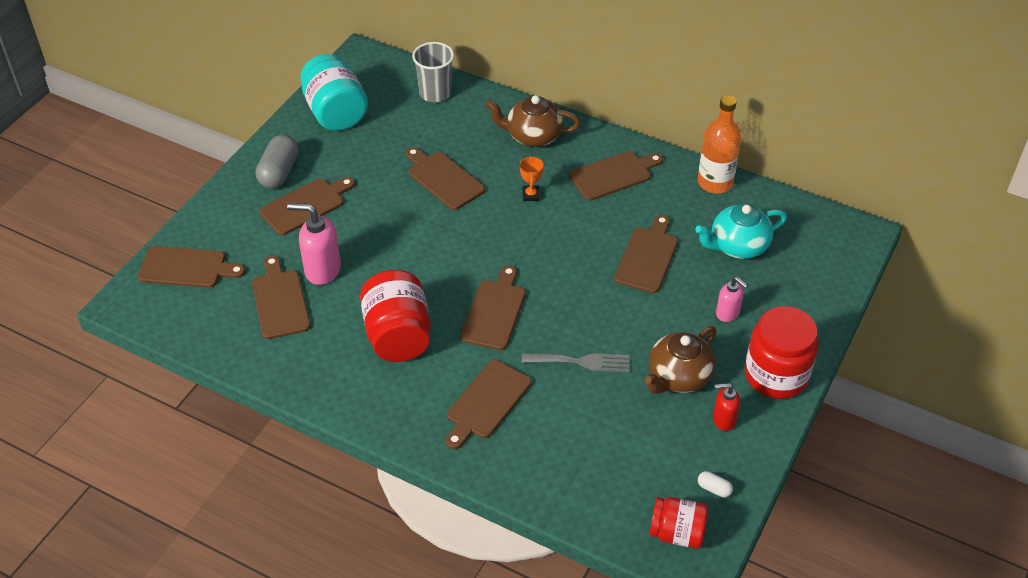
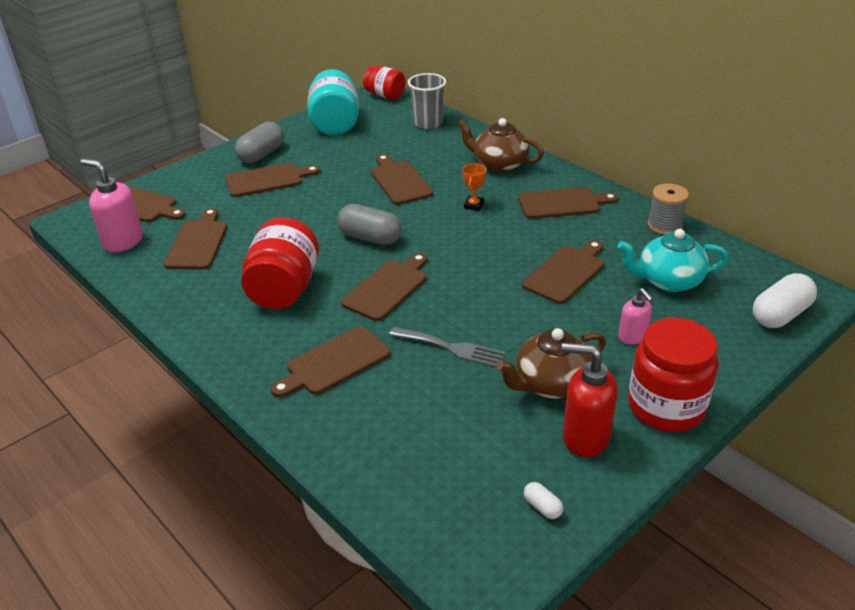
camera: 20 degrees right, 10 degrees down
(322, 270) = (250, 227): pink soap dispenser -> pink soap dispenser (123, 241)
(449, 257) = (370, 238): none -> grey capsule
(677, 533) = (475, 544): red jar -> red jar (385, 95)
(715, 183) = (664, 226): orange bottle -> grey spool
(723, 420) = (585, 437): red soap dispenser -> red soap dispenser, size x1.68
(839, 261) = (780, 315): none -> white capsule

